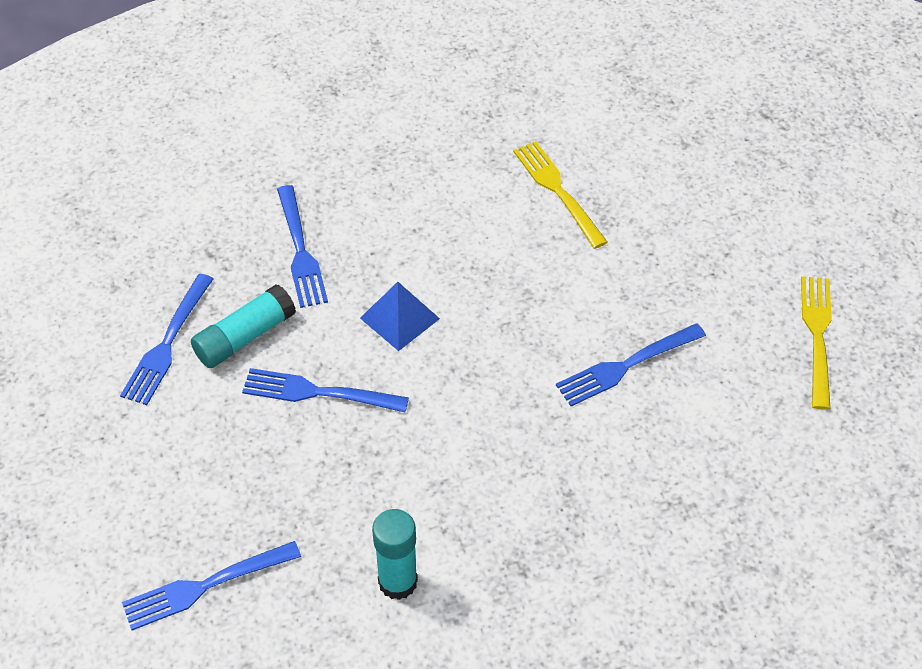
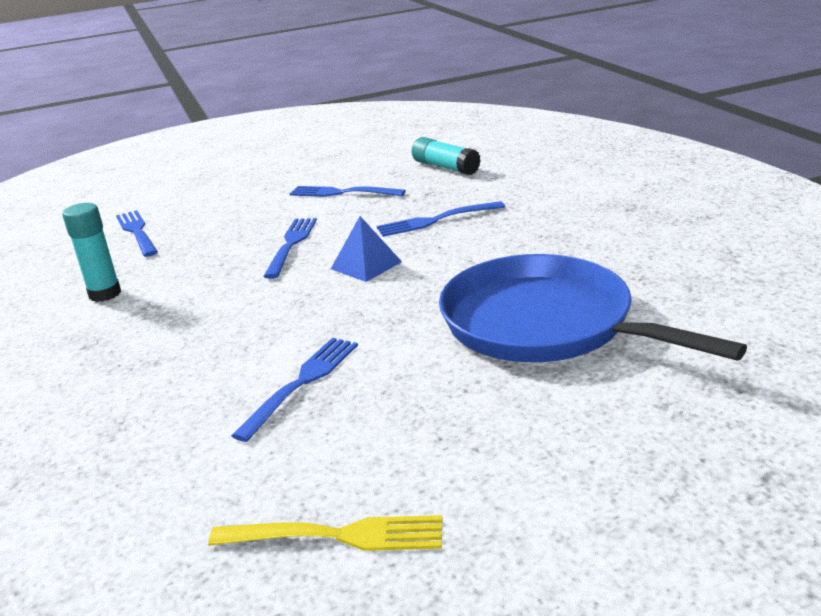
camera: 90 degrees right, 25 degrees down
(244, 337) = (347, 214): turquoise glue stick -> turquoise glue stick (445, 167)
(558, 191) = (544, 324): yellow fork -> blue pan
(626, 366) = (301, 383): blue fork -> blue fork turned 60 degrees clockwise

